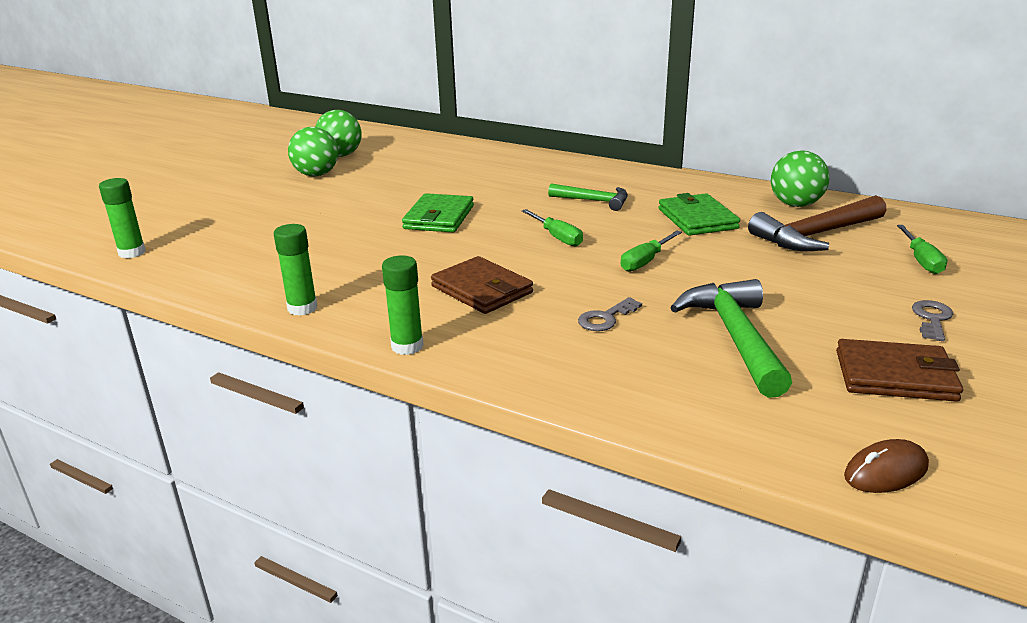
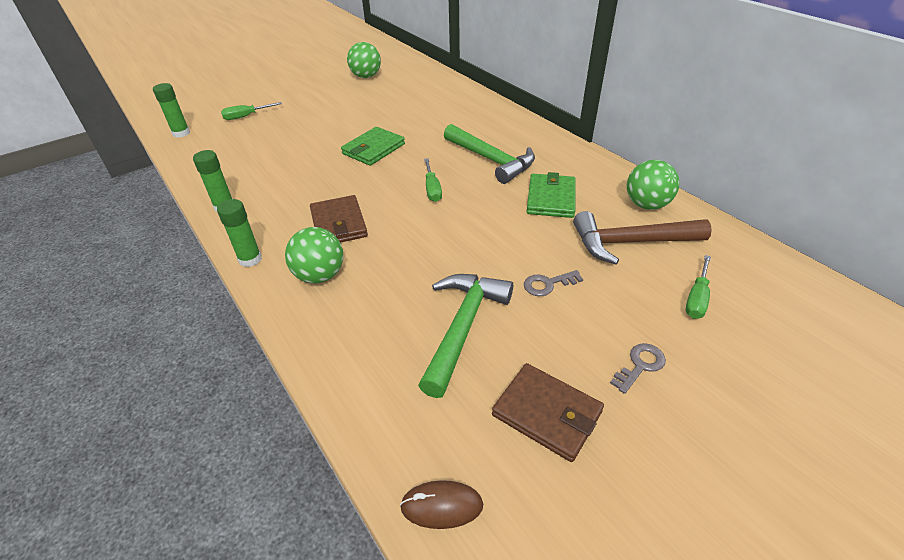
camera: 25 degrees right, 15 degrees up
(316, 175) = (336, 91): green ball -> green ball (320, 275)
(594, 201) = (491, 160): green hammer -> green hammer, size x1.64
(605, 318) = (391, 277): grey key -> grey key (548, 284)
(645, 261) = (470, 231): green screwdriver -> green screwdriver (246, 116)

